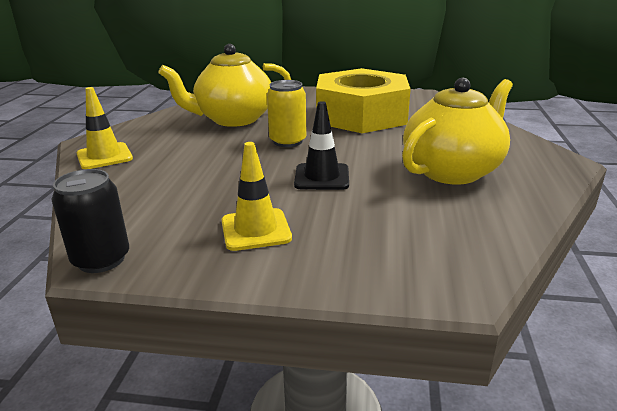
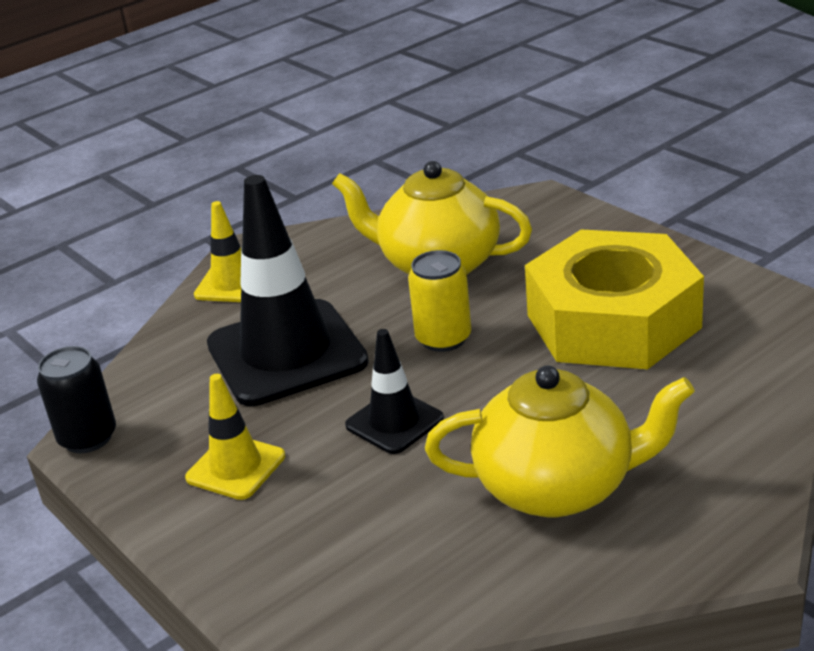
camera: 45 degrees right, 5 degrees up
(199, 172) = (286, 353): none -> black traffic cone

